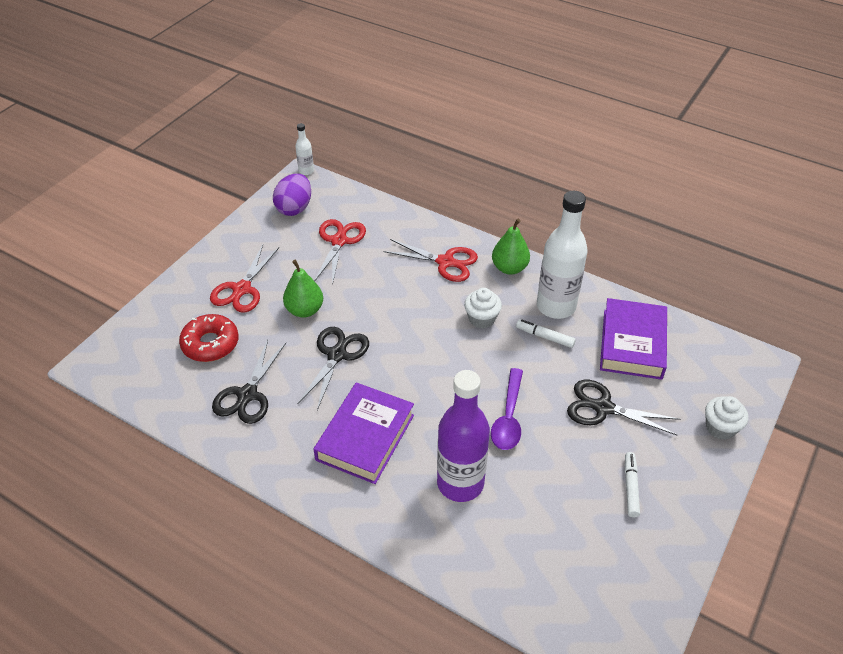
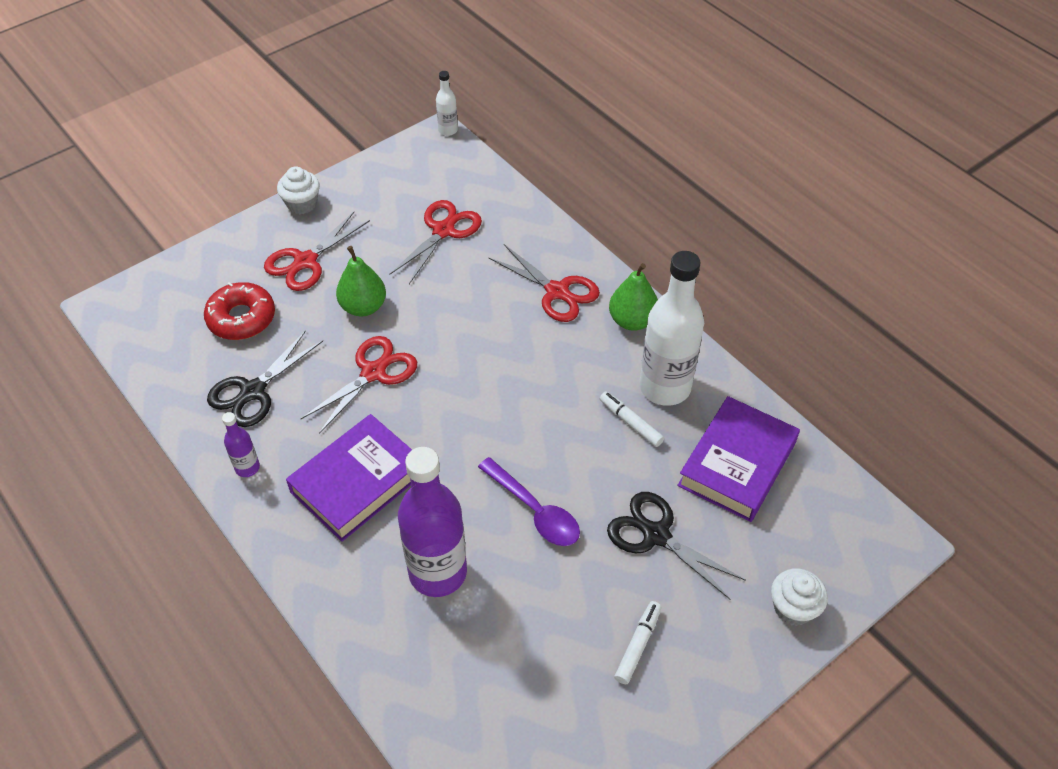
camera: 20 degrees right, 5 degrees up
(271, 452) = (247, 468): none -> purple bottle
(294, 208) = (412, 175): purple egg -> none
(337, 355) = (373, 373): black scissors -> red scissors
(481, 319) = (565, 377): white cupcake -> white cupcake (302, 204)
(508, 417) = (534, 510): purple spoon -> purple spoon turned 75 degrees counterclockwise

